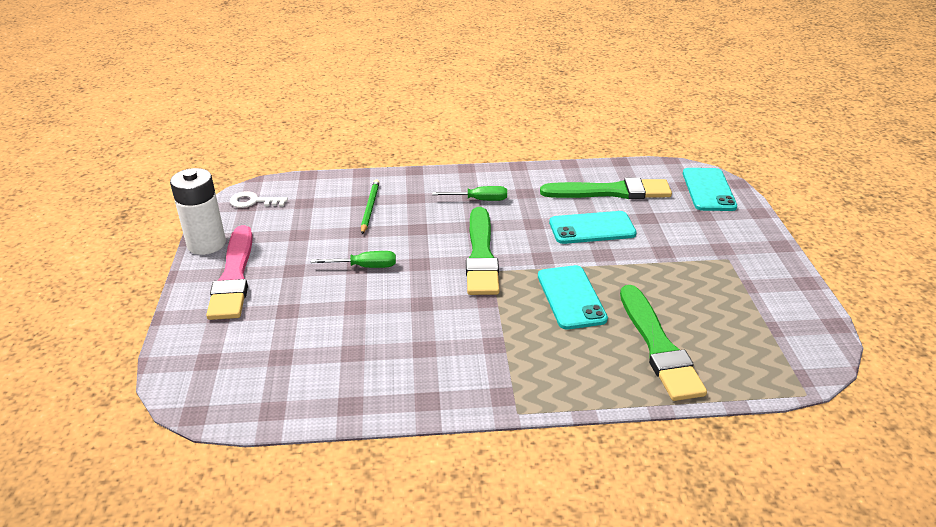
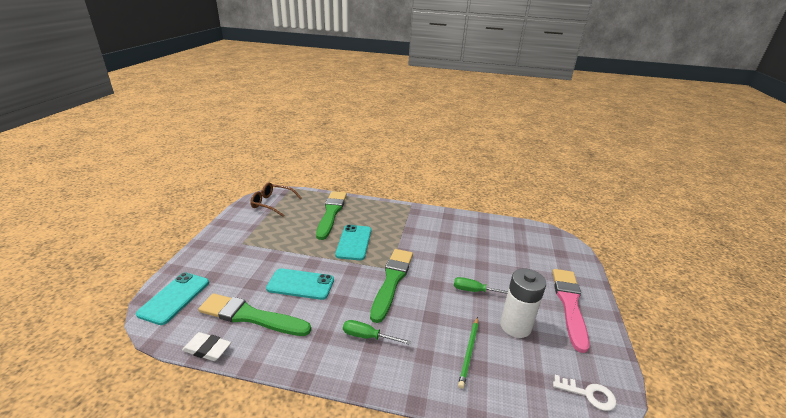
camera: 165 degrees left, 5 degrees down
(206, 244) = (608, 343): white battery -> white battery (515, 326)
(619, 166) = (207, 349): none -> white eraser
(785, 340) = (272, 203): none -> brown glasses

